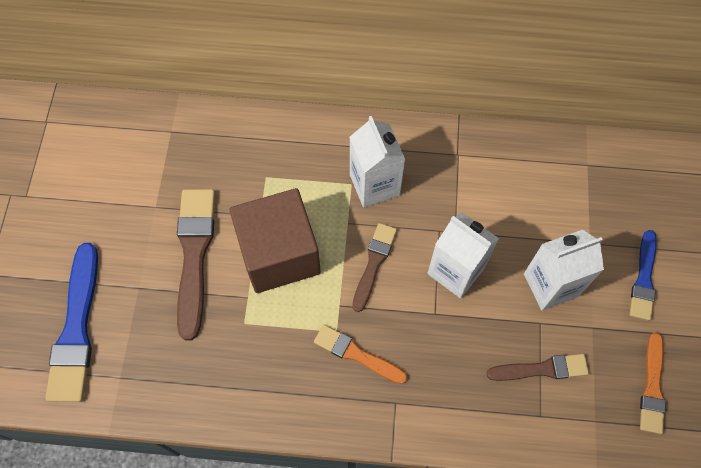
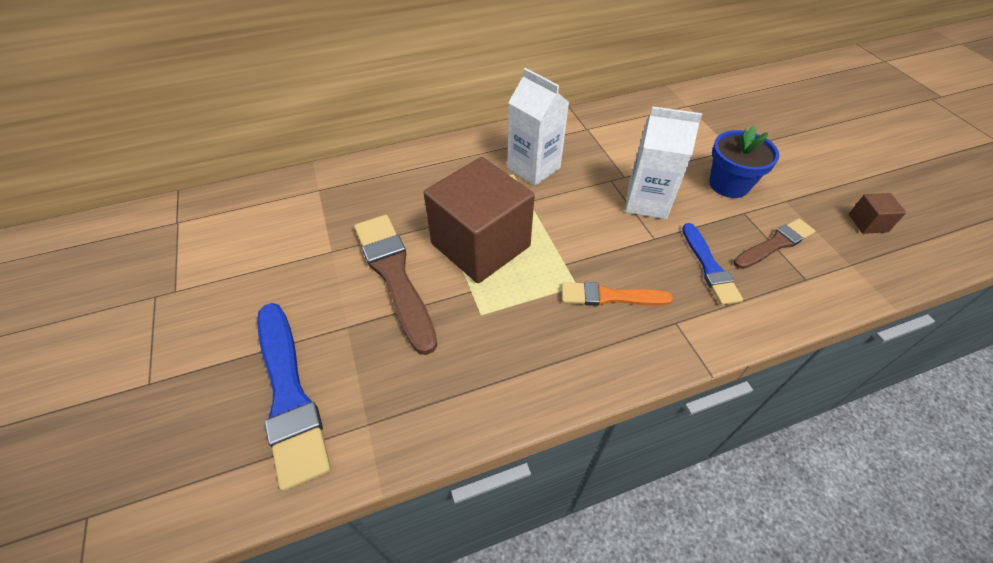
camera: 25 degrees left, 15 degrees down
(374, 263) = (573, 221): brown brush -> none
(550, 285) = (729, 184): white carton -> blue flower pot
(643, 279) = (791, 157): blue brush -> blue brush (709, 267)
(652, 387) = (867, 223): orange brush -> brown cube

